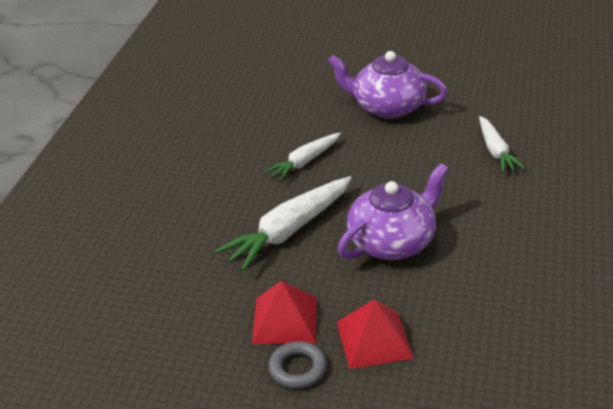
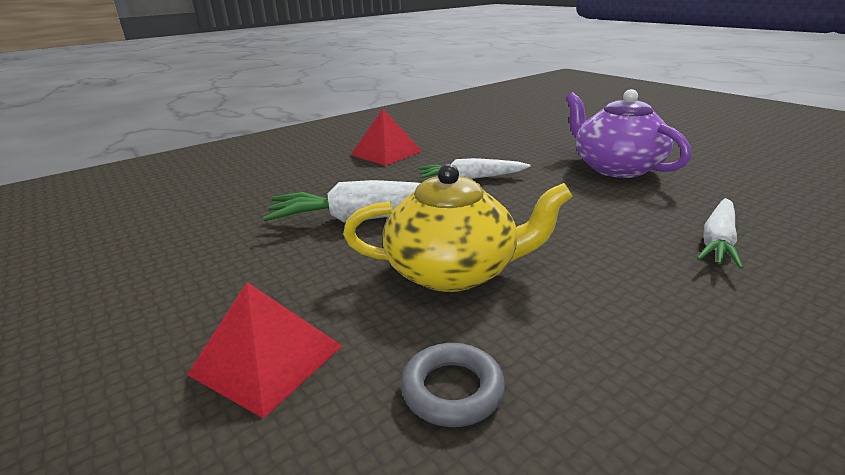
camera: 40 degrees right, 10 degrees down
(284, 320) = (234, 284): red pyramid -> red pyramid (386, 153)
(297, 369) = (153, 338): grey ring -> grey ring (452, 390)
(392, 242) = (454, 271): purple teapot -> yellow teapot

